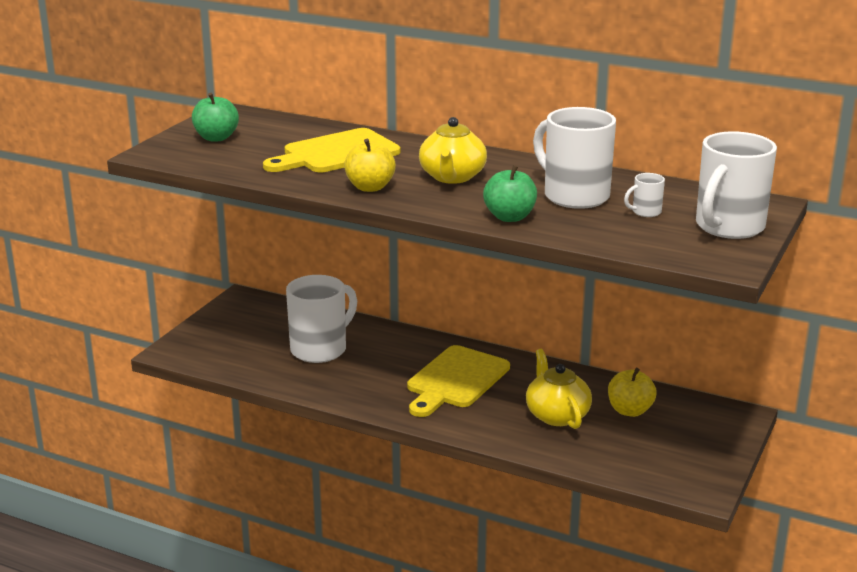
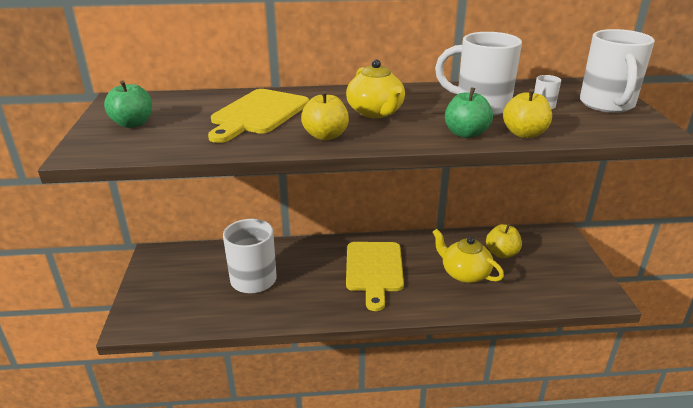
camera: 30 degrees left, 5 degrees up
(571, 231) = (524, 134): none -> yellow apple

